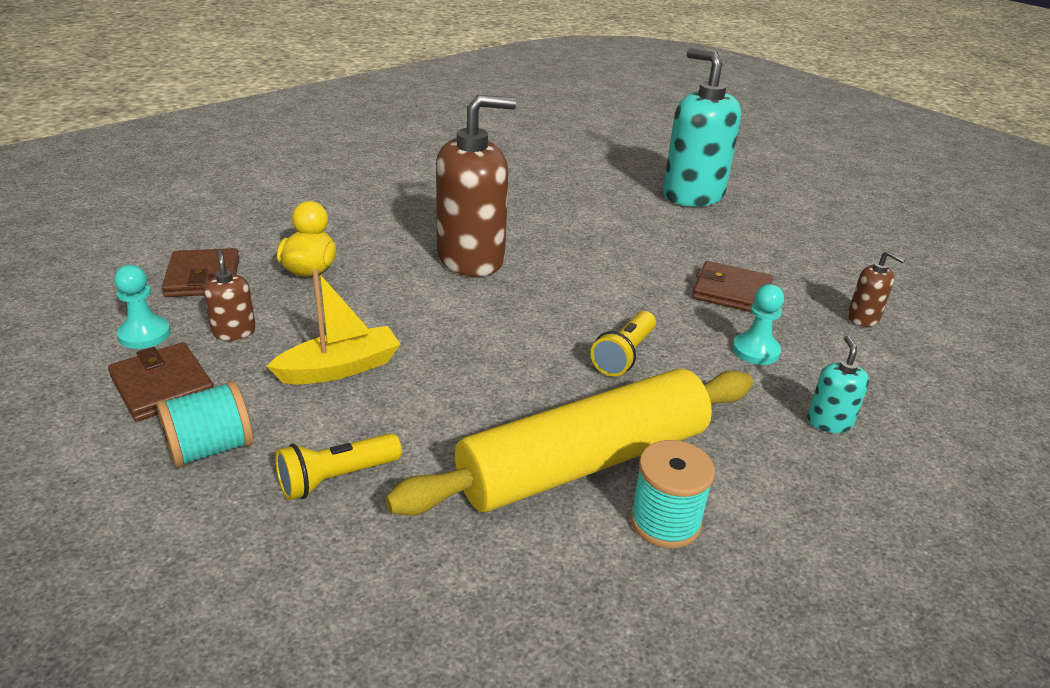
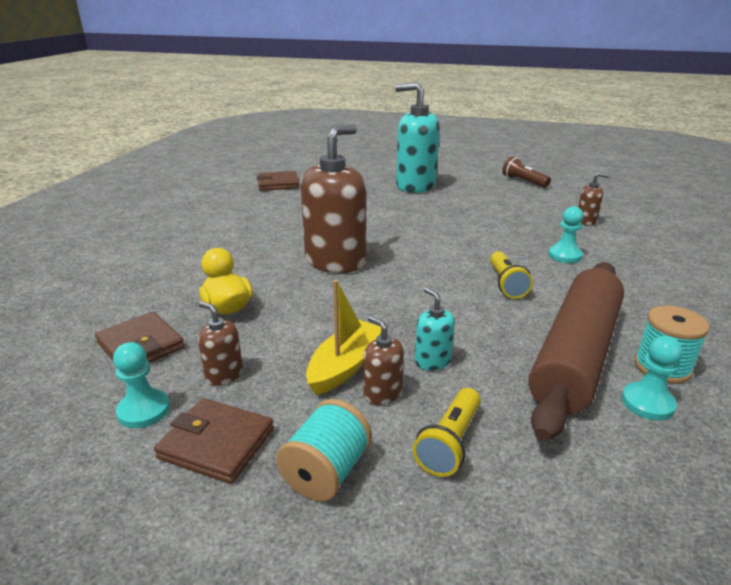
camera: 30 degrees left, 5 degrees down
(338, 408) = (382, 393): none -> brown soap dispenser
(584, 463) = (576, 355): yellow rolling pin -> brown rolling pin
(585, 545) = (647, 403): none -> turquoise pawn
(731, 292) = (508, 230): brown wallet -> brown wallet (278, 184)
(829, 422) = (649, 278): turquoise soap dispenser -> turquoise soap dispenser (432, 361)
(859, 234) = (524, 182): none -> brown flashlight

